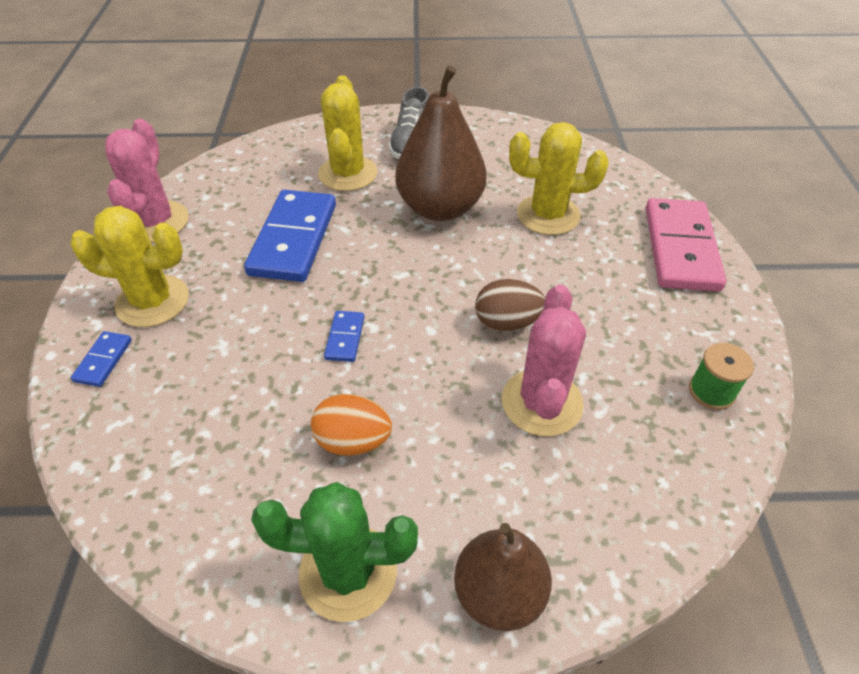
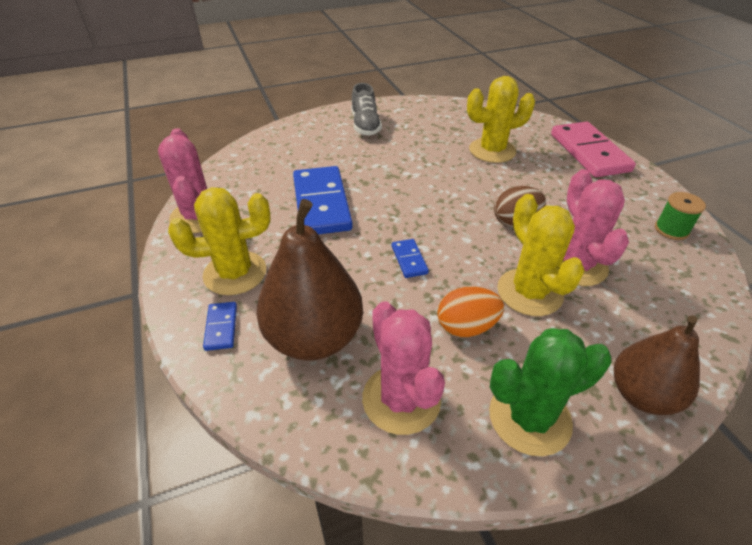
camera: 20 degrees left, 5 degrees down
(227, 501) = (401, 399): none -> pink cactus
(348, 174) = (332, 153): yellow cactus -> yellow cactus (529, 292)
(440, 208) = (416, 161): brown pear -> brown pear (314, 338)

